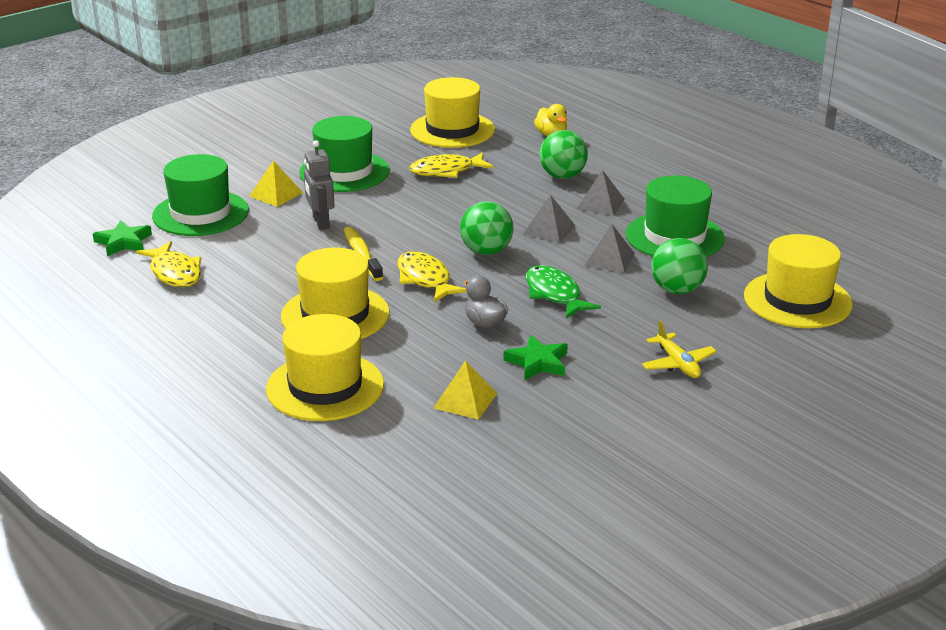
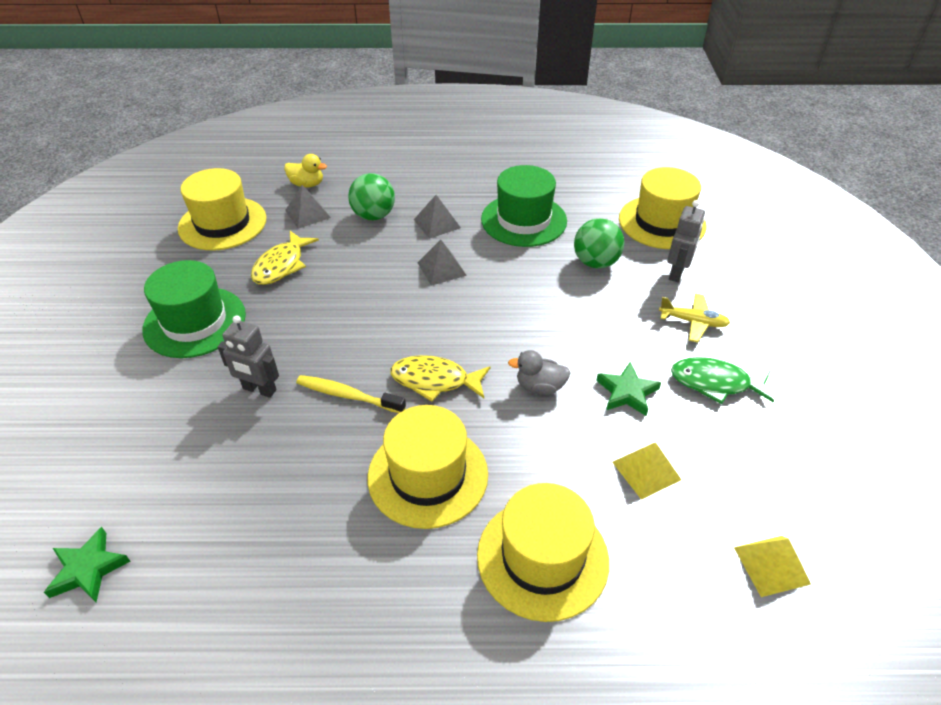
camera: 50 degrees left, 15 degrees up
(174, 273) = (208, 558): yellow fish -> none
(200, 213) = (122, 466): green hat -> none
(276, 194) = (167, 389): yellow pyramid -> yellow pyramid (771, 565)
(486, 251) = (433, 320): green ball -> none
(554, 294) = (538, 323): green fish -> green fish (715, 383)
(609, 259) = (519, 267): grey pyramid -> grey pyramid (307, 214)
(733, 333) = (677, 273): none -> grey robot

